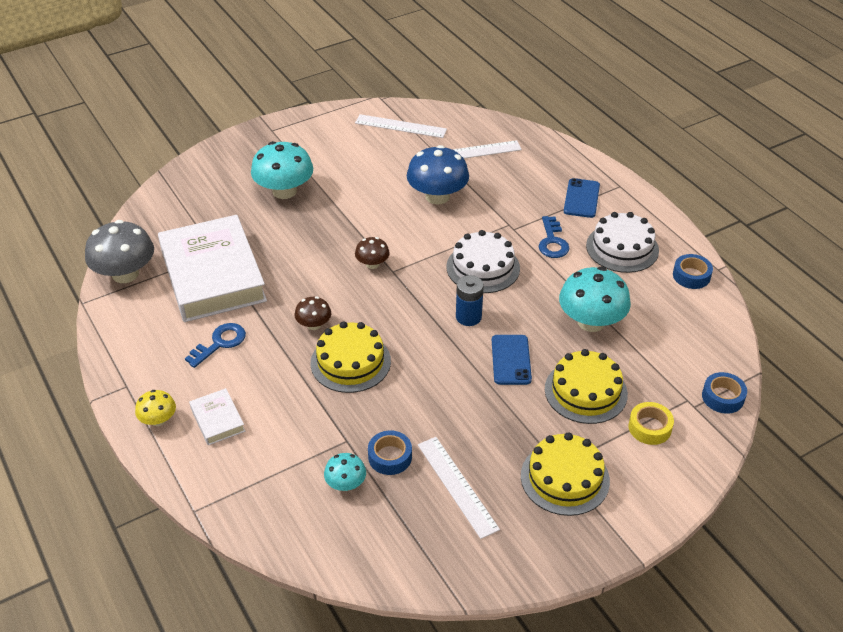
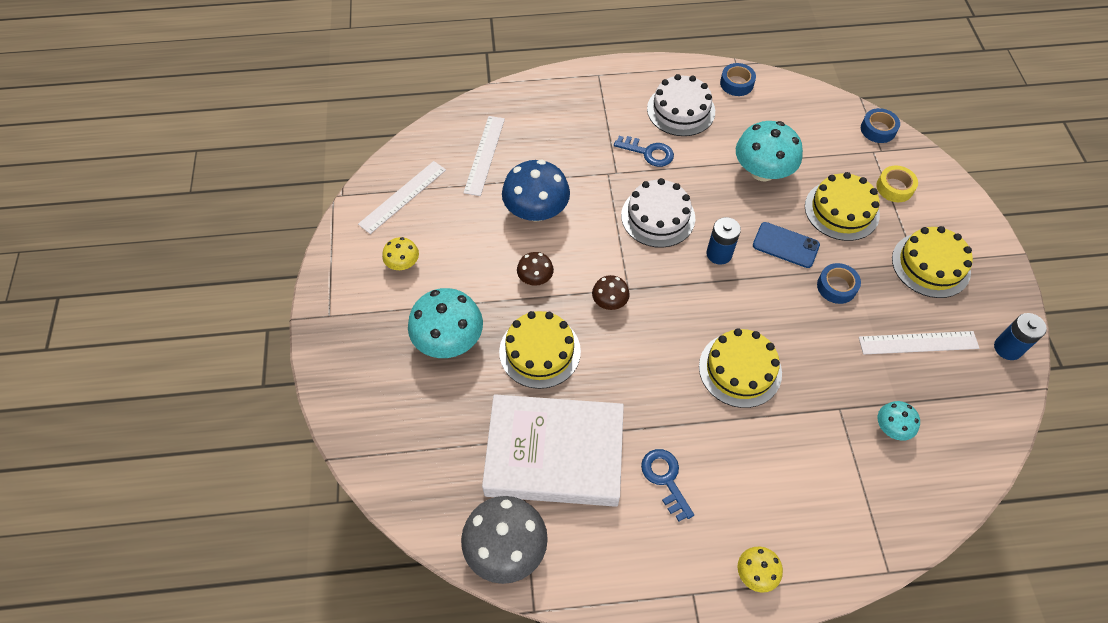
camera: 65 degrees left, 15 degrees up
(218, 420) = (775, 514): white book -> none
(301, 240) = (540, 351): none -> yellow cake
(314, 325) = (675, 383): brown mushroom -> brown mushroom (535, 278)
(338, 147) = (403, 263): none -> yellow mushroom
(390, 457) = (870, 381): blue tape -> blue tape (836, 287)
(496, 565) = (1007, 348): none -> blue battery
(581, 198) = (601, 107): blue phone -> none

